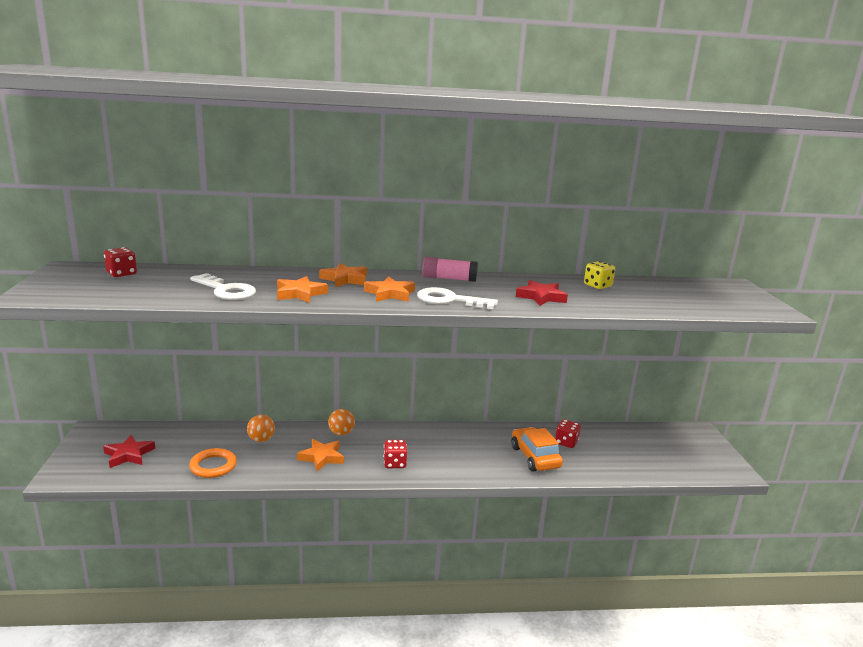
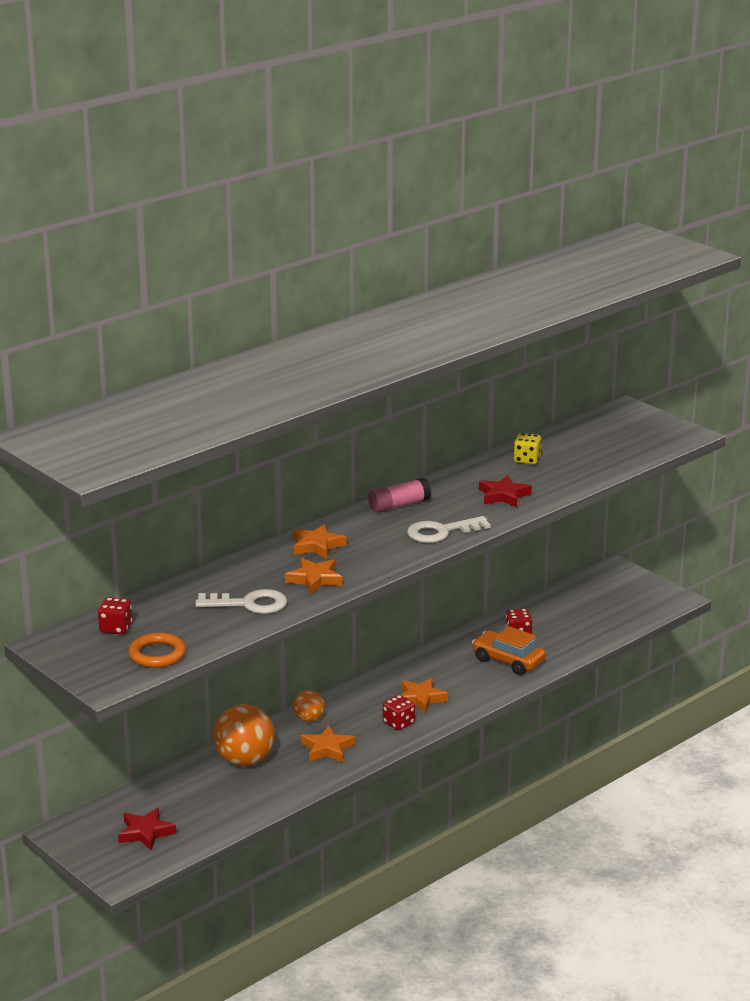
camera: 35 degrees left, 5 degrees up
(213, 466) = (243, 802): orange ring -> orange ring (157, 654)
(261, 439) = (245, 760): orange ball -> orange ball, size x1.86
(390, 294) = (384, 546): orange star -> orange star (420, 698)

